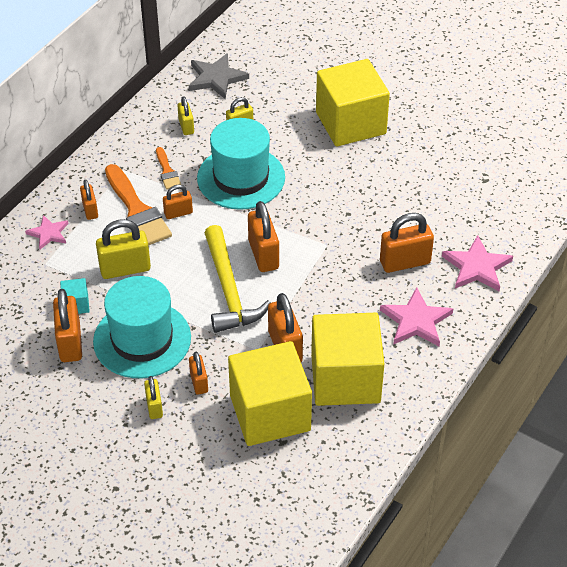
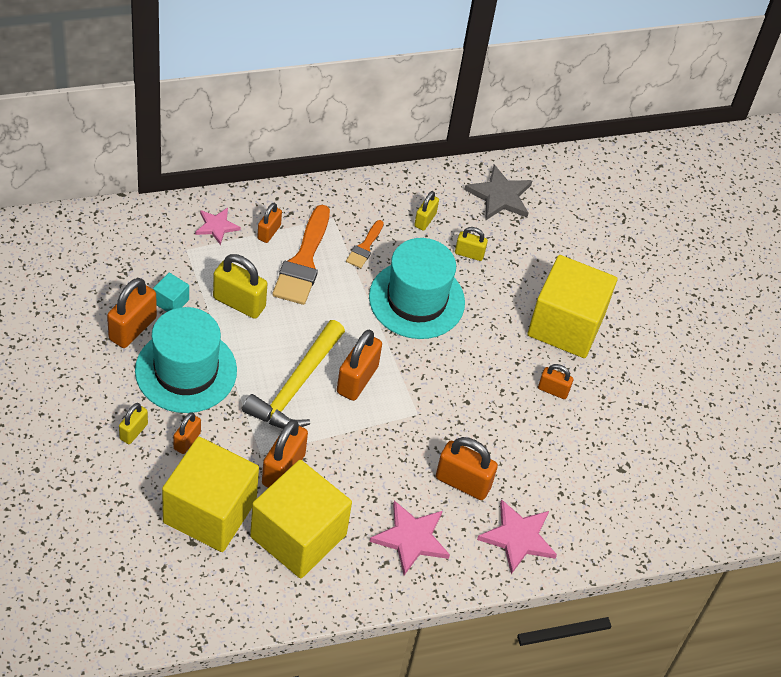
camera: 35 degrees right, 5 degrees up
(178, 213) = (332, 289): orange padlock -> orange padlock (553, 390)

